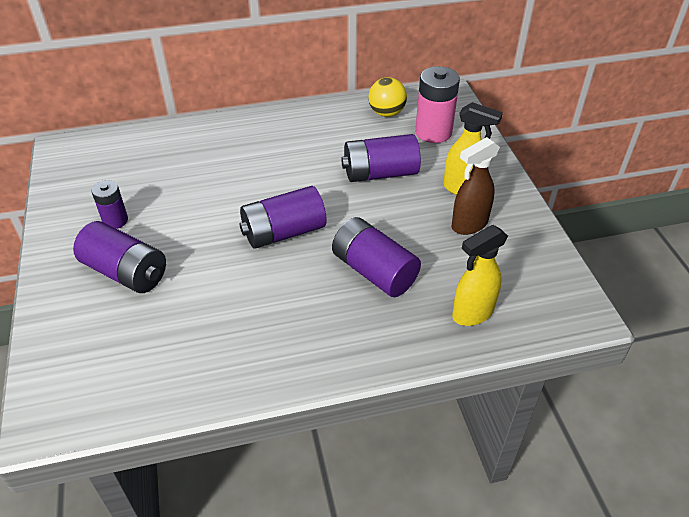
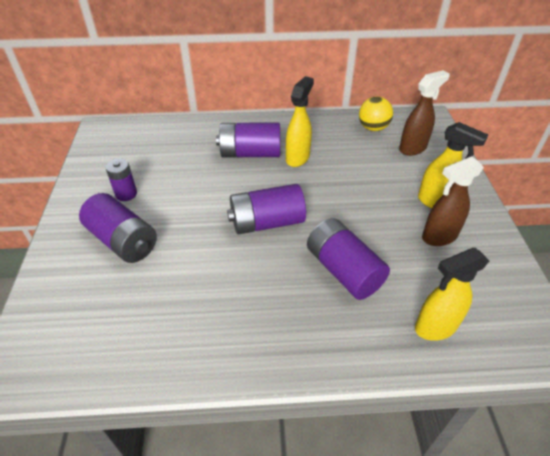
camera: 10 degrees right, 0 degrees up
(306, 157) = (298, 158): none -> yellow spray bottle
(380, 173) = (360, 179): purple battery -> purple battery (250, 153)
(433, 132) = (413, 148): pink battery -> brown spray bottle

